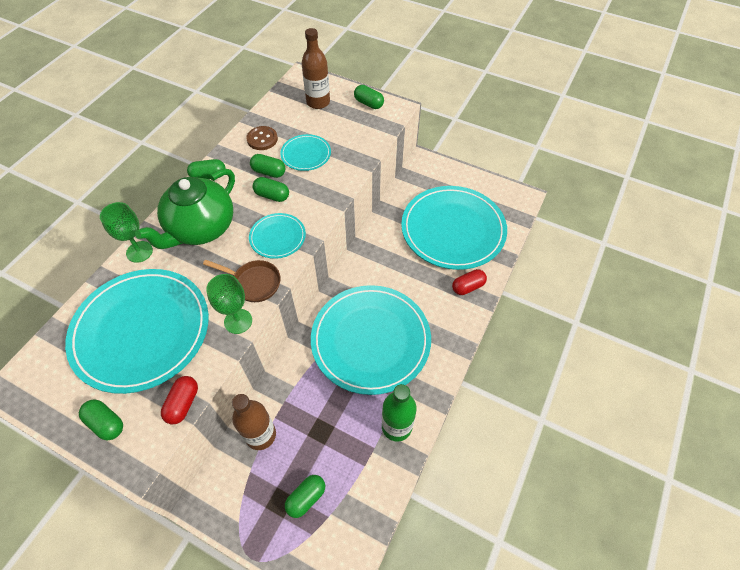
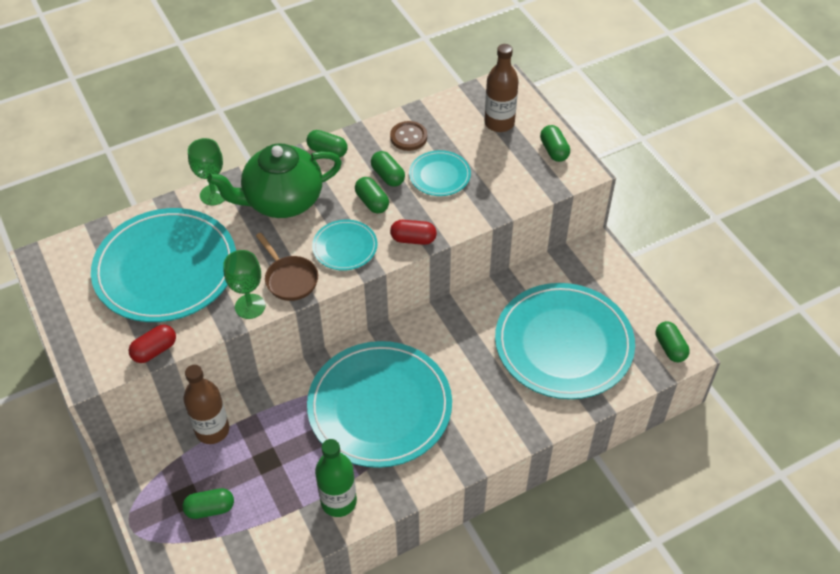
camera: 35 degrees right, 5 degrees down
(106, 423) = (87, 330): green capsule -> green capsule (670, 348)
(468, 287) = (526, 413): red capsule -> red capsule (413, 239)

